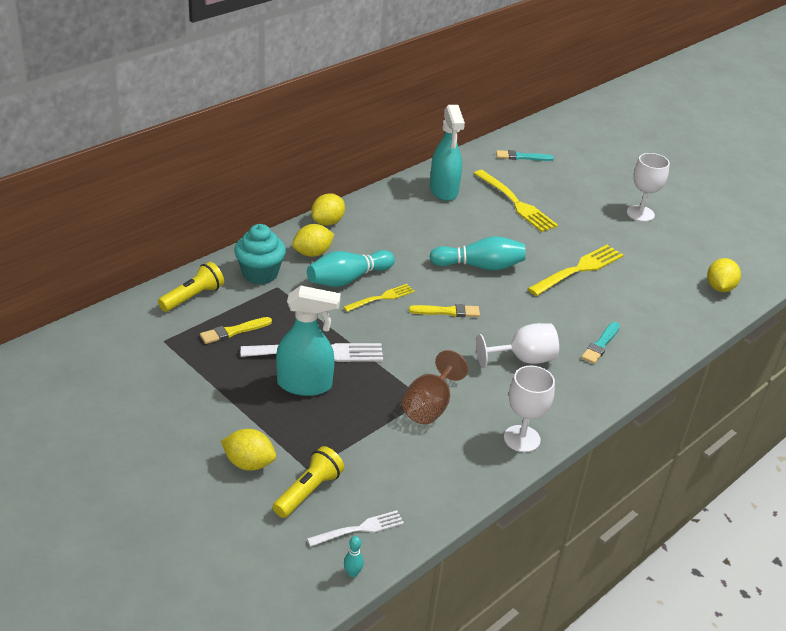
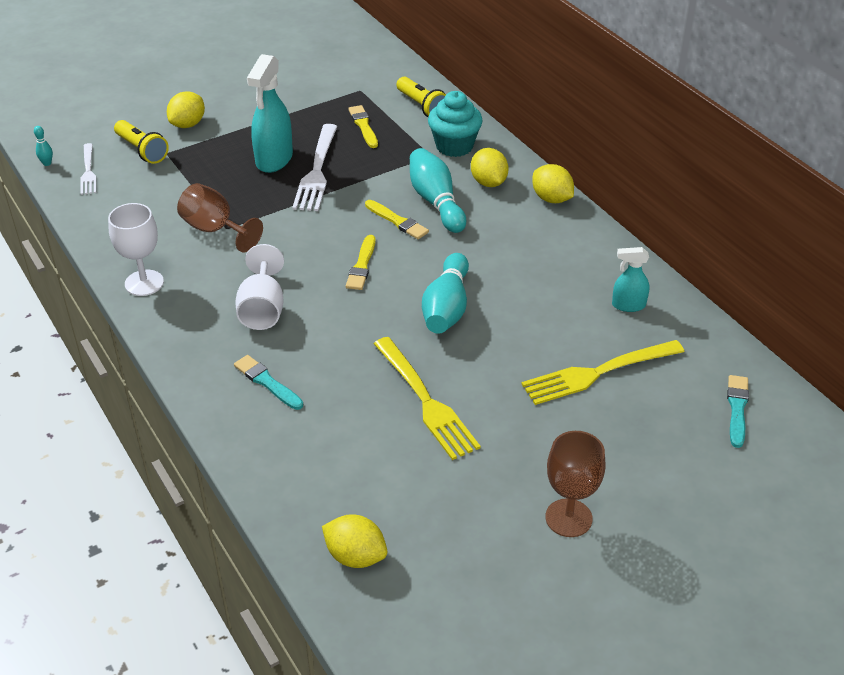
camera: 105 degrees right, 5 degrees up
(381, 298) = (397, 221): yellow fork -> yellow brush
(443, 191) = (628, 305): turquoise spray bottle -> turquoise spray bottle, size x0.56
(640, 213) = (568, 518): white goblet -> brown goblet

